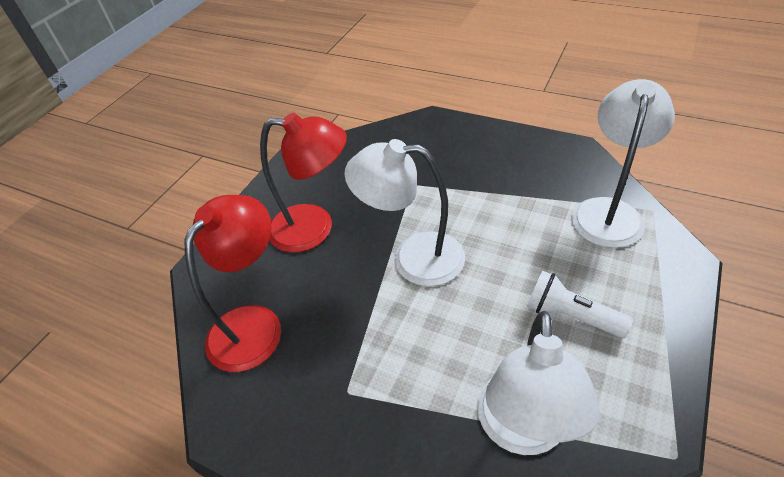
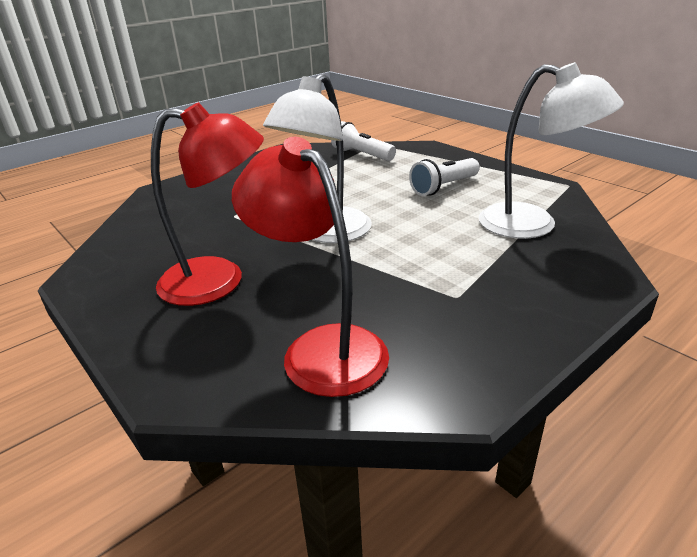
camera: 70 degrees left, 15 degrees down
(314, 228) = (219, 281): red lamp -> red lamp turned 60 degrees clockwise
(608, 211) = (362, 155): white lamp -> white flashlight

